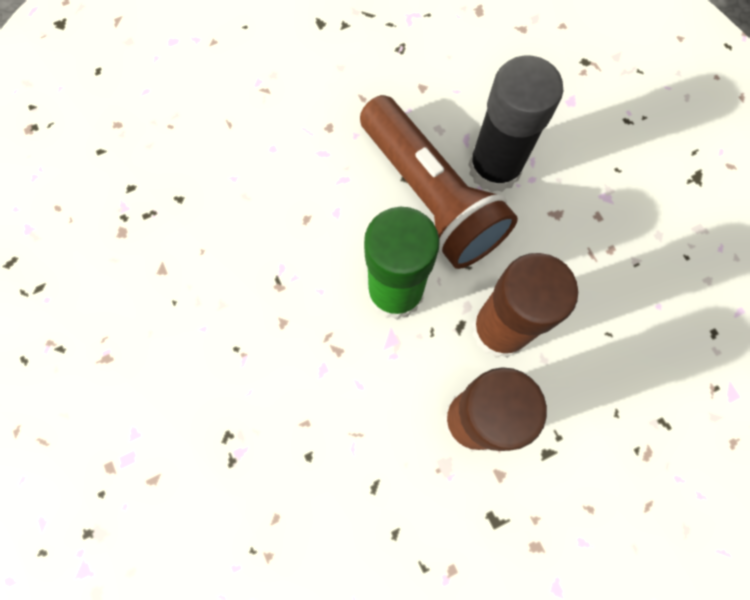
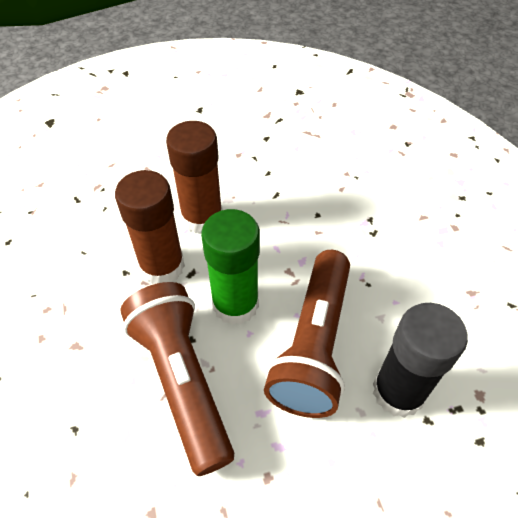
camera: 170 degrees left, 20 degrees down
(298, 256) = (313, 345): none -> brown flashlight
(494, 168) = (112, 398): black glue stick -> black glue stick (398, 392)

